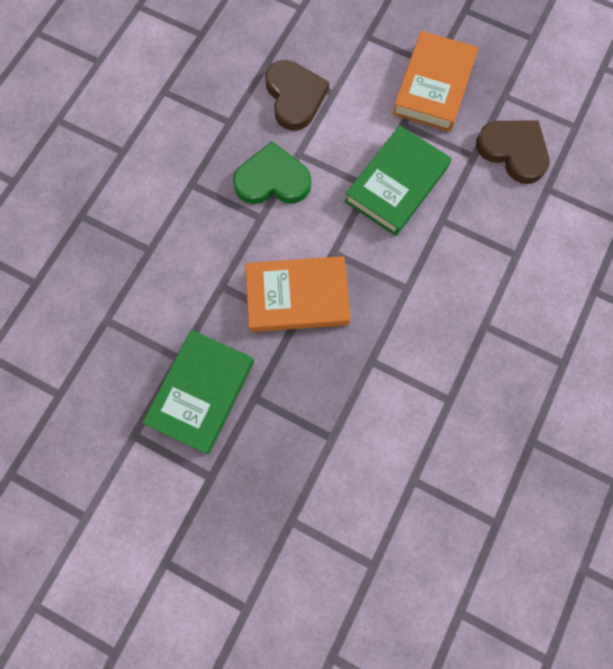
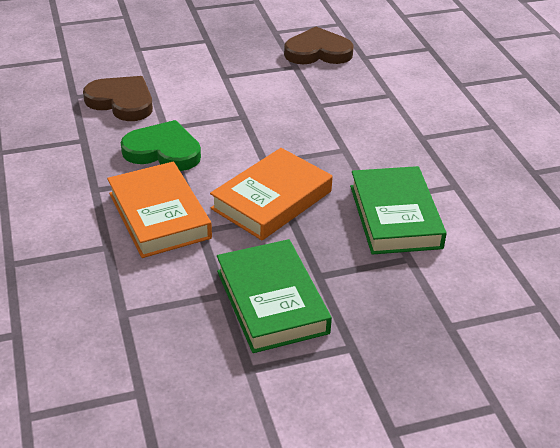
camera: 45 degrees left, 35 degrees down
(272, 180) = (163, 151): green heart -> green heart turned 60 degrees clockwise
(396, 185) = (262, 105): green book -> green book (395, 216)
(433, 86) = (221, 49): orange book -> orange book (159, 215)

